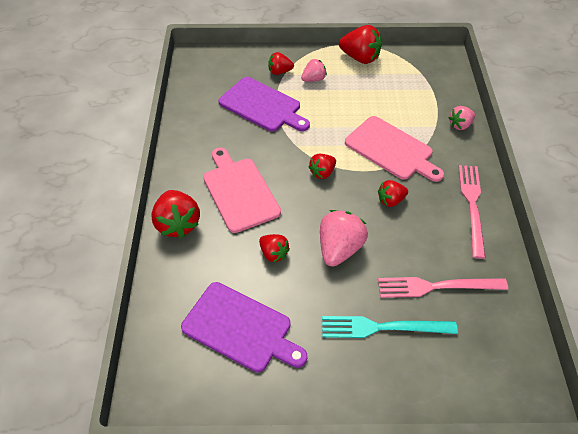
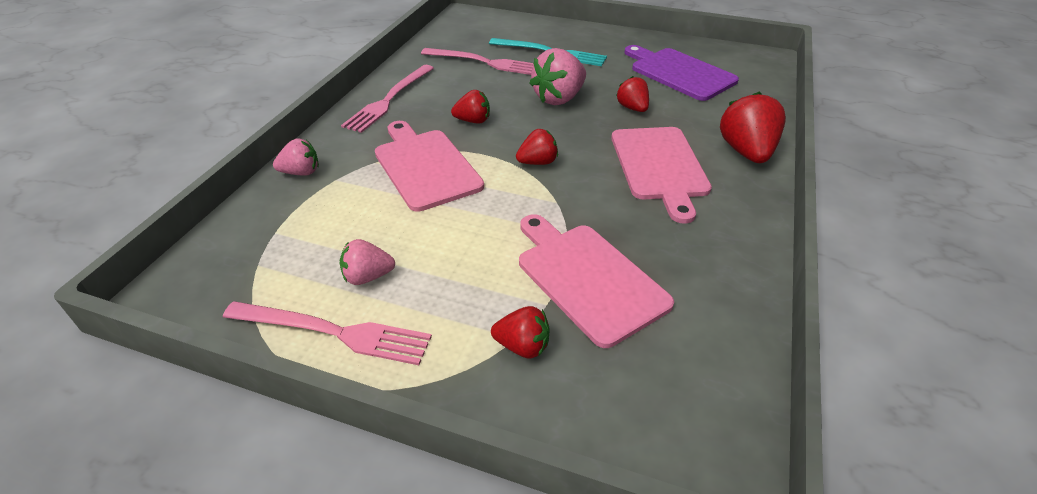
camera: 160 degrees left, 10 degrees down
(262, 106) = (588, 278): purple cutting board -> pink cutting board
(313, 79) = (462, 307): pink strawberry -> pink strawberry (368, 276)
(360, 58) = (333, 332): red strawberry -> pink fork

